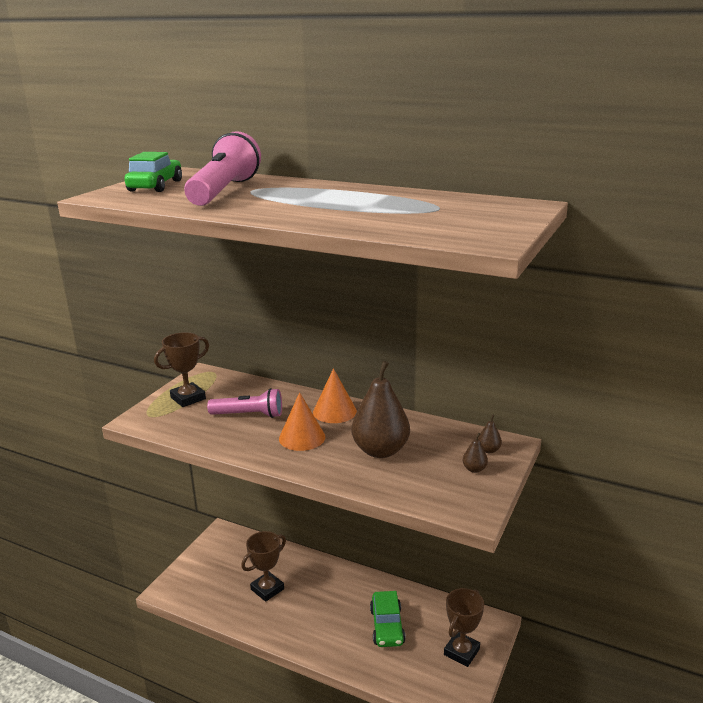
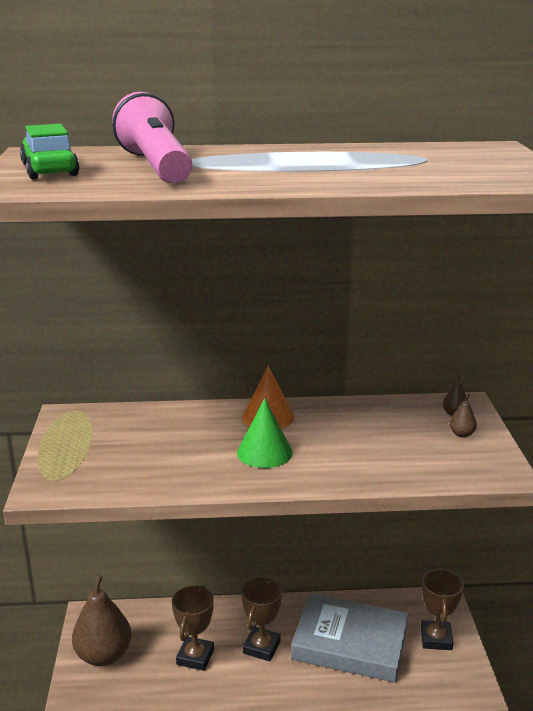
camera: 30 degrees left, 0 degrees up
(188, 398) = (80, 447): brown trophy -> brown trophy (261, 647)
(249, 415) = (178, 445): pink flashlight -> none
(302, 437) = (264, 452): orange cone -> green cone
(380, 450) = (358, 442): brown pear -> brown pear (104, 655)
(387, 626) = (350, 644): green car -> grey book

